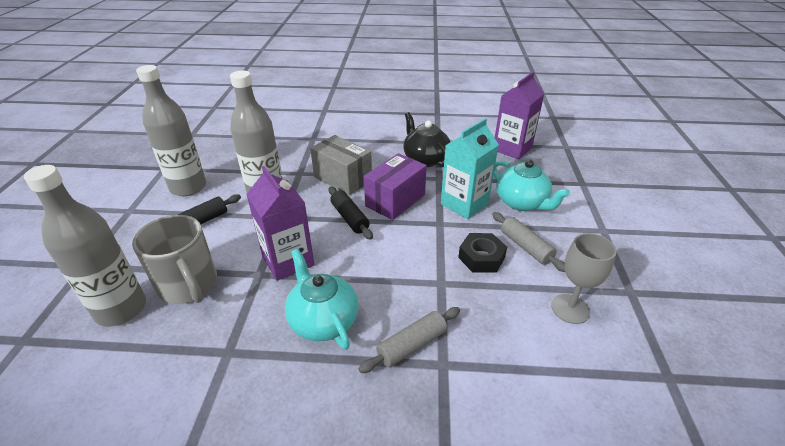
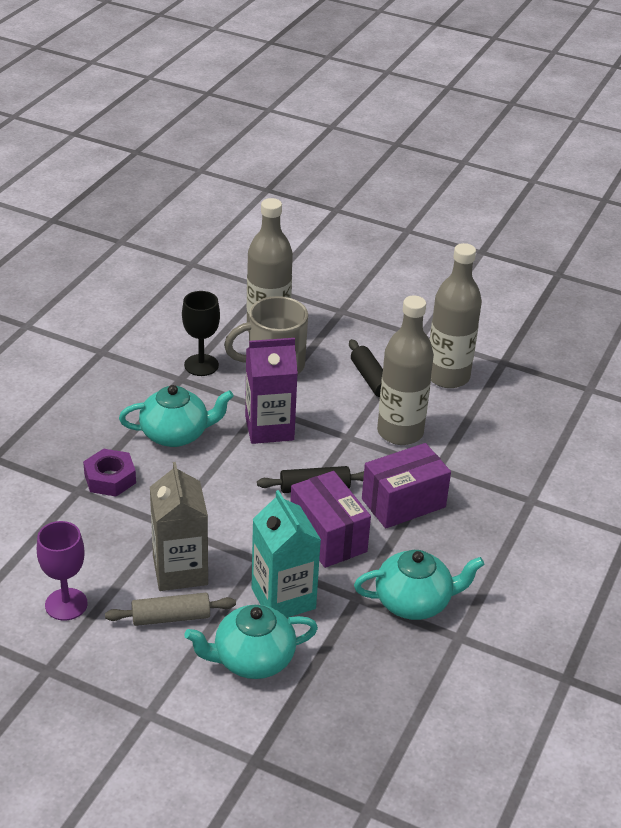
camera: 110 degrees right, 0 degrees up
(198, 342) = (201, 365): none -> black goblet
(342, 179) = (403, 503): grey box -> purple box
(412, 345) = (110, 478): grey rolling pin -> purple nut
(425, 159) = (414, 602): black teapot -> turquoise teapot
(481, 257) = (180, 570): black nut -> grey carton
(512, 149) = (396, 725): purple carton -> none
(570, 309) = (66, 604): grey goblet -> purple goblet

